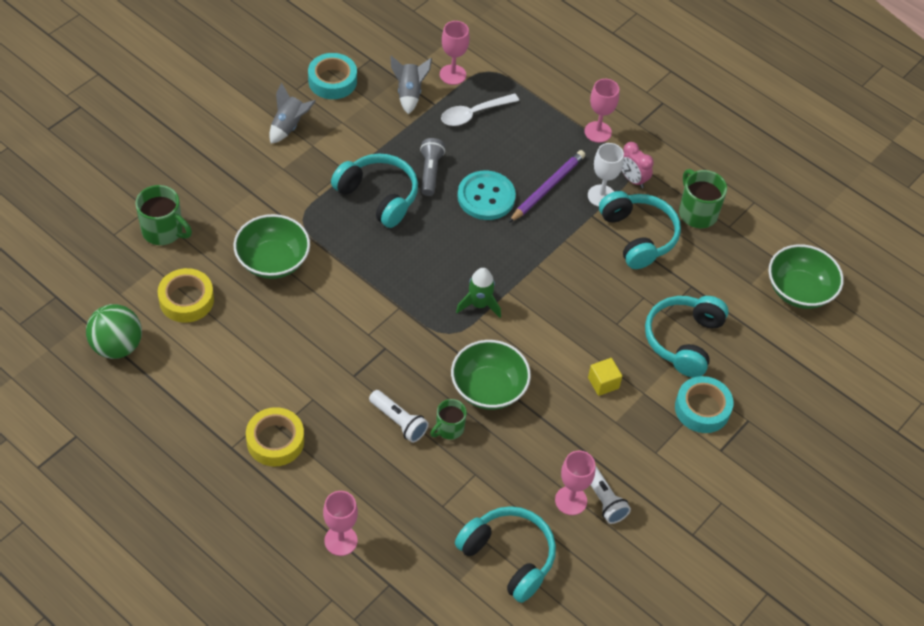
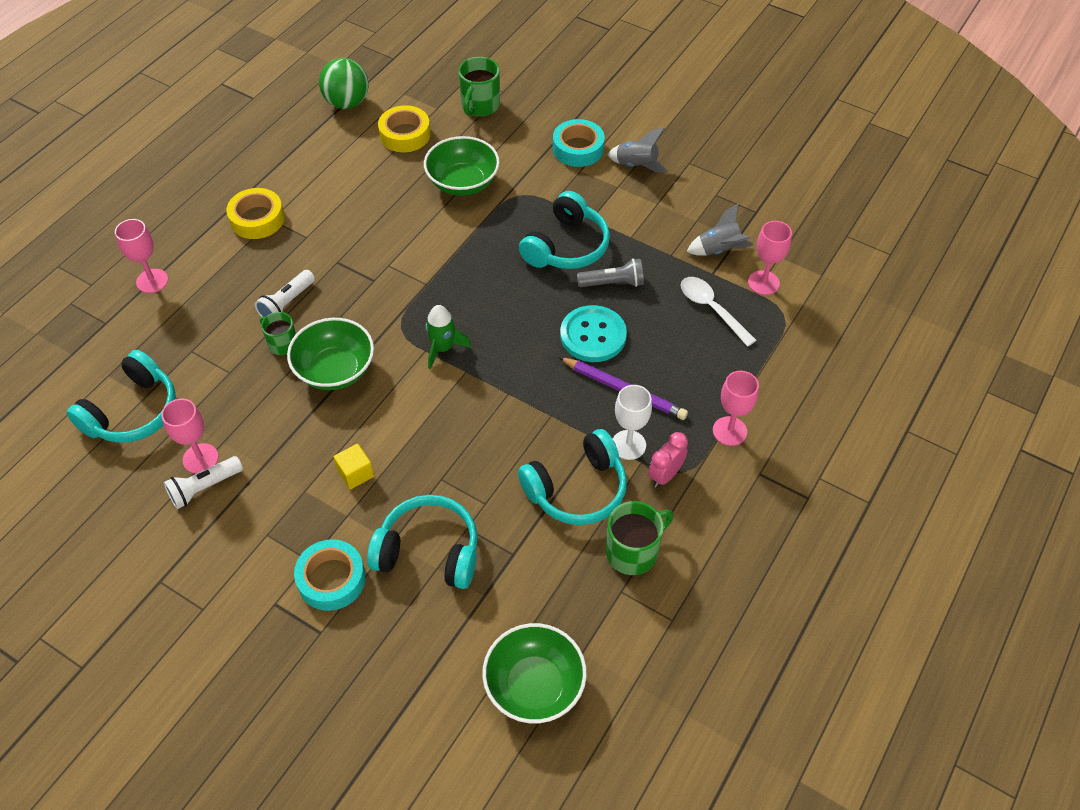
camera: 85 degrees right, 0 degrees up
(332, 81) = (711, 187): turquoise tape -> turquoise tape (578, 149)

